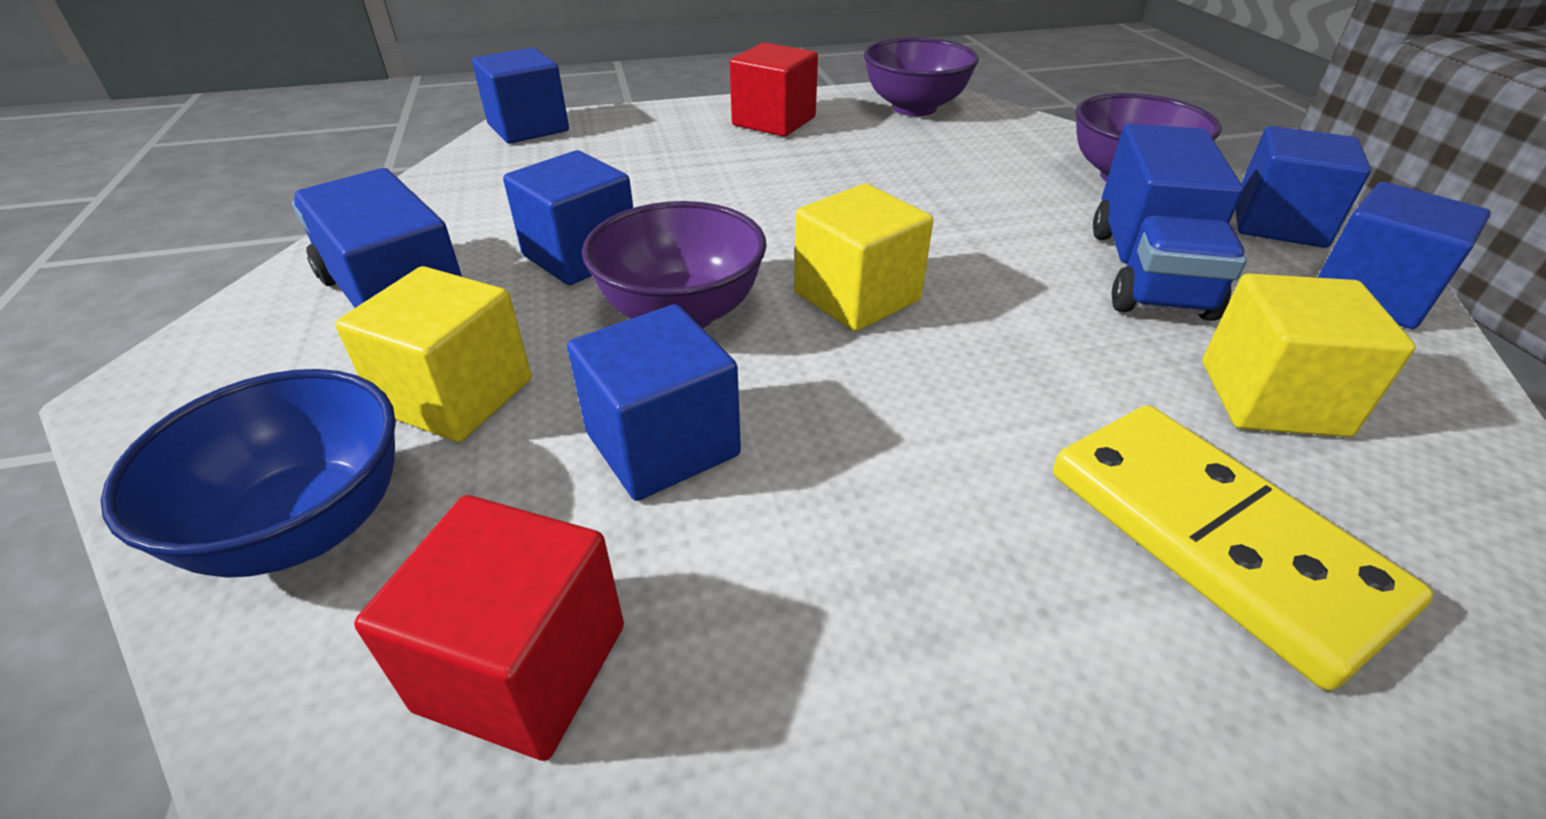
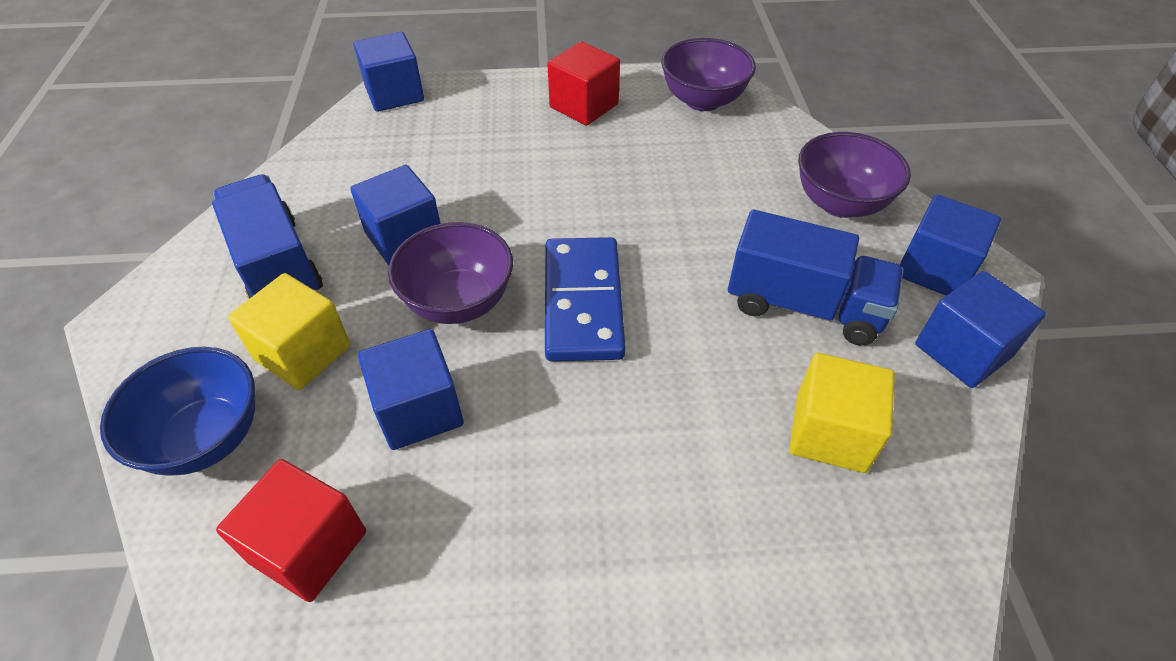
camera: 10 degrees right, 10 degrees up
(857, 297) = (582, 302): yellow cube -> blue domino
(1147, 272) = (803, 306): blue truck -> blue truck turned 90 degrees counterclockwise
(1215, 540) = (730, 533): yellow domino -> none

